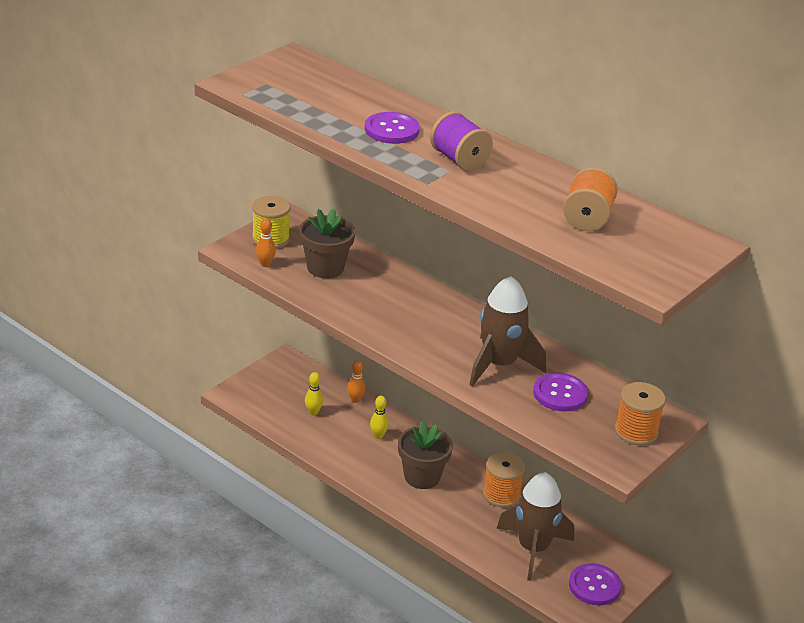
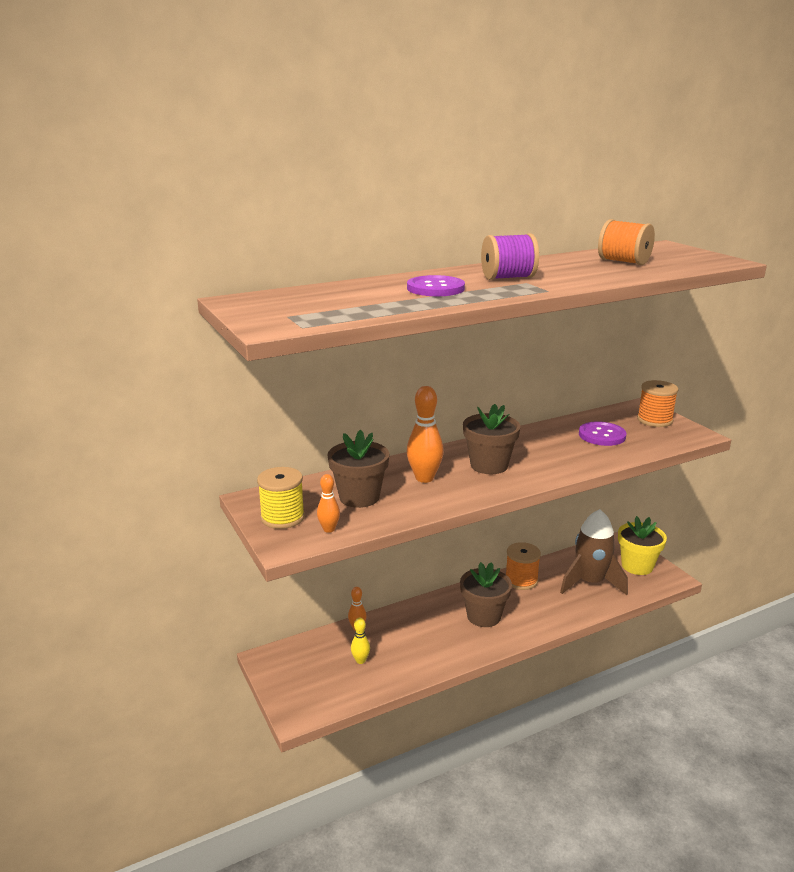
camera: 65 degrees left, 10 degrees down
(378, 436) = (416, 627): yellow bowling pin -> none
(382, 295) = (424, 478): none -> orange bowling pin
(433, 327) = (489, 465): none -> brown flower pot
(499, 364) = (555, 449): brown rocket -> none
(594, 586) = (637, 566): purple button -> yellow flower pot

